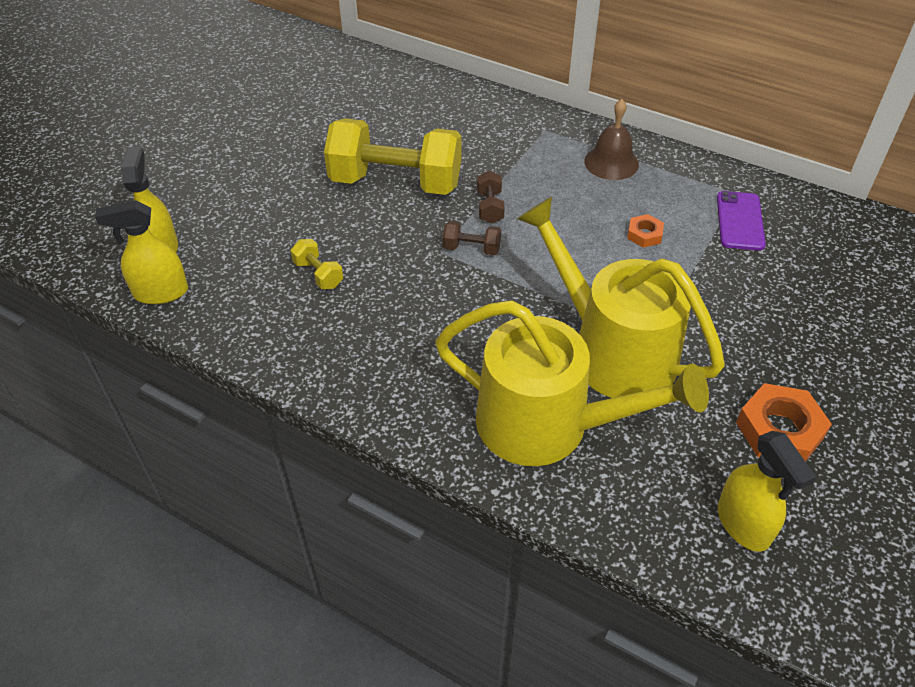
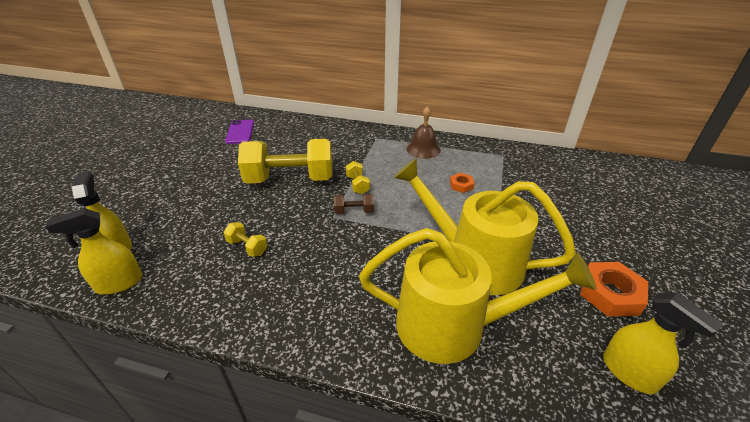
camera: 15 degrees left, 10 degrees down
(490, 207) = (357, 185): brown dumbbell -> yellow dumbbell
(740, 221) = (513, 169): purple phone -> purple phone (240, 132)

